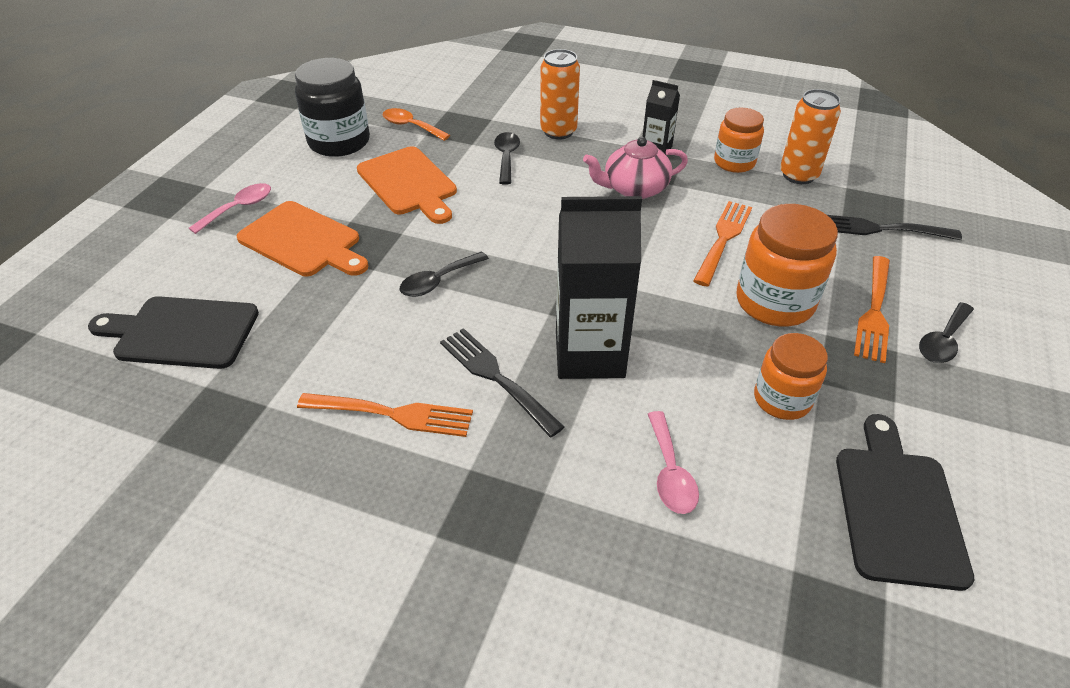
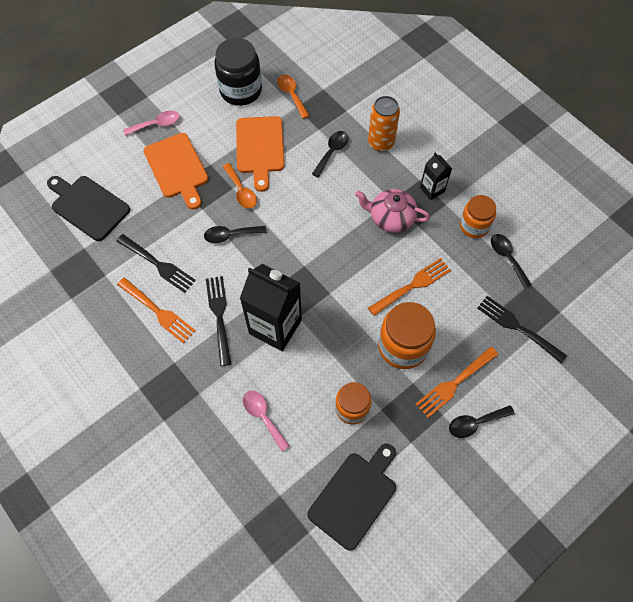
camera: 30 degrees right, 20 degrees up
(348, 356) = (157, 264): none -> black fork
(417, 232) = (241, 191): none -> orange spoon
(670, 473) = (263, 416): pink spoon -> pink spoon turned 120 degrees clockwise
(798, 175) = (507, 258): orange can -> black spoon

